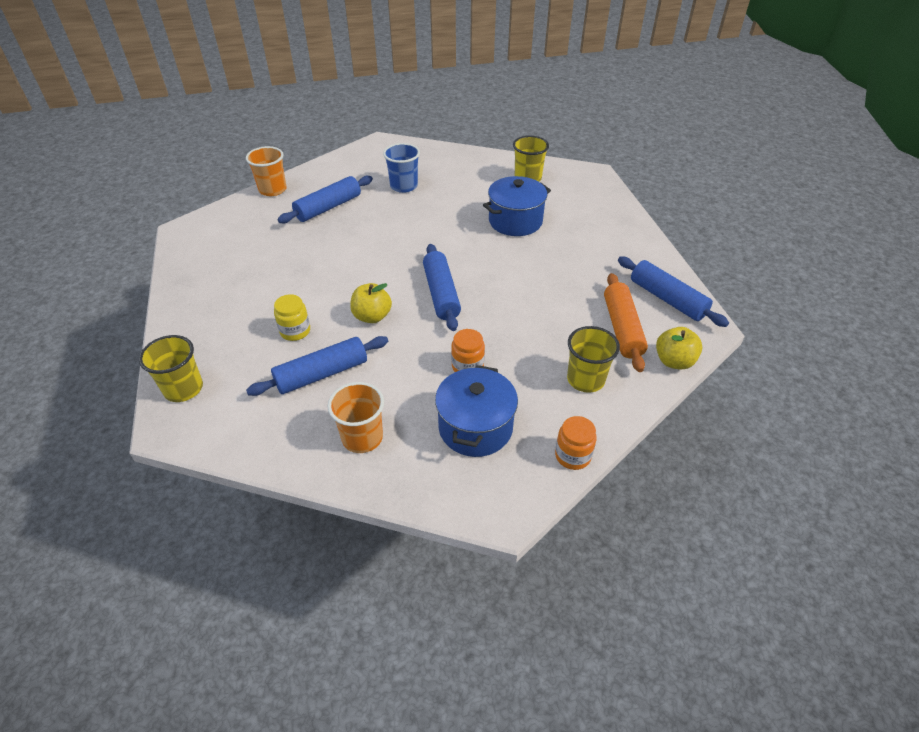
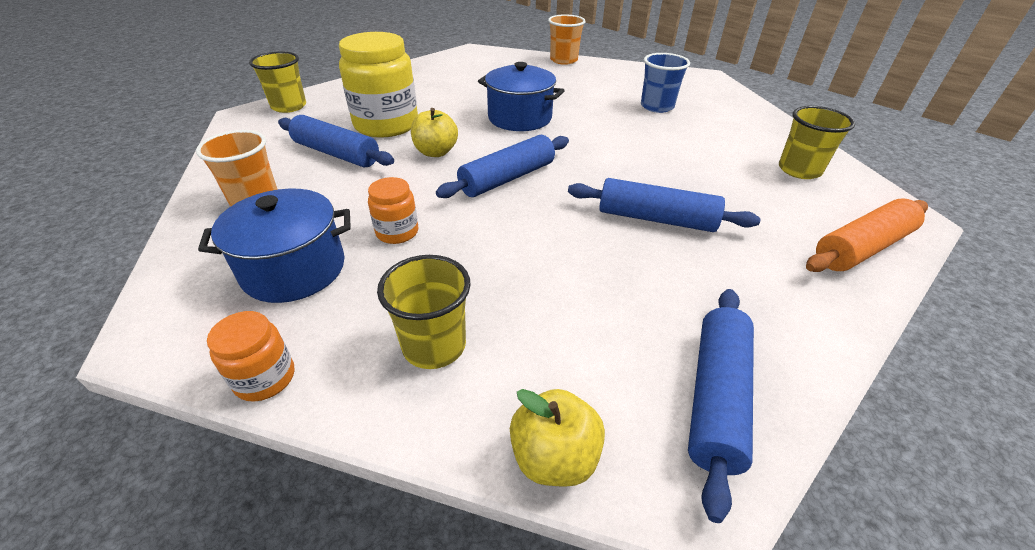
camera: 60 degrees right, 5 degrees down
(295, 331) = (386, 125): yellow jar -> yellow jar, size x2.07
(328, 207) = (571, 86): blue rolling pin -> blue rolling pin (656, 219)
(515, 221) = (699, 187): blue pot -> blue pot (520, 118)
(622, 328) = (582, 356): orange rolling pin -> orange rolling pin (861, 248)

